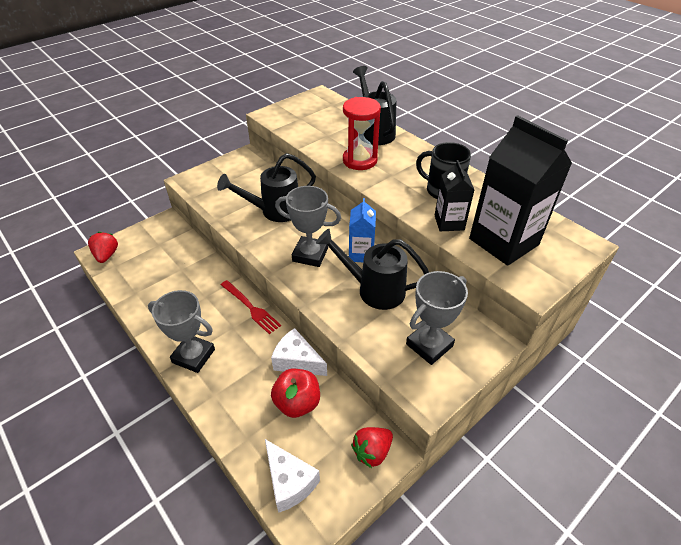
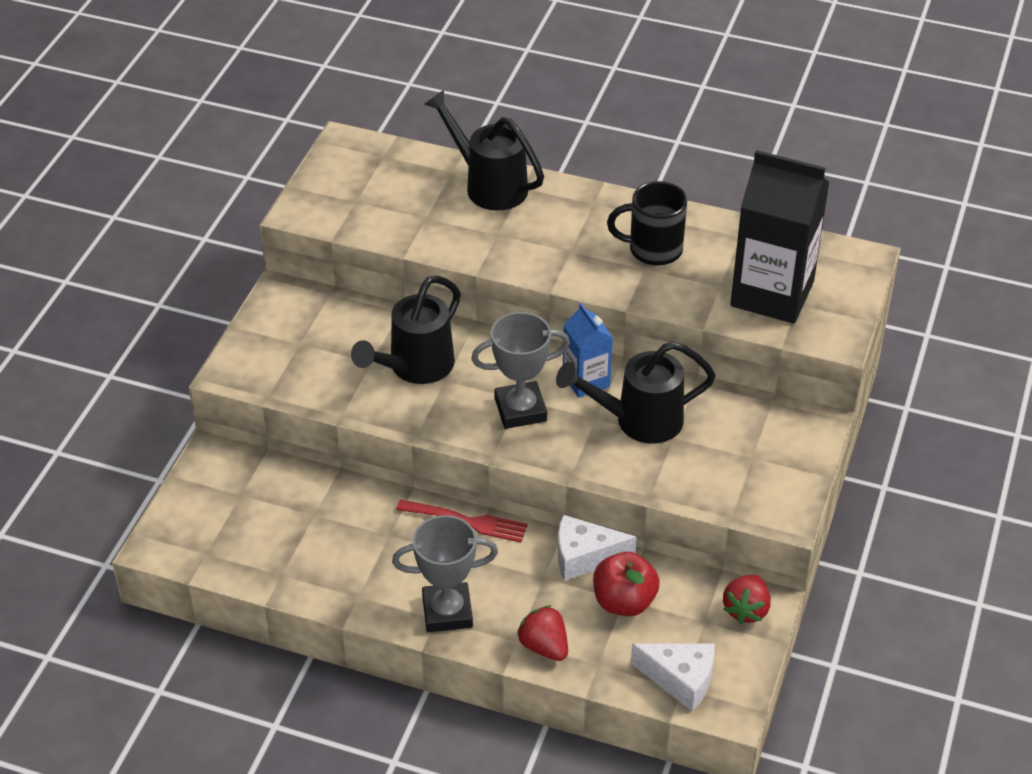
camera: 30 degrees left, 0 degrees up
(107, 255) = (175, 544): red strawberry -> red strawberry (544, 646)
(360, 160) = (508, 244): red hourglass -> none
(429, 345) = (749, 458): grey trophy -> none
(449, 222) = (693, 293): black carton -> none

